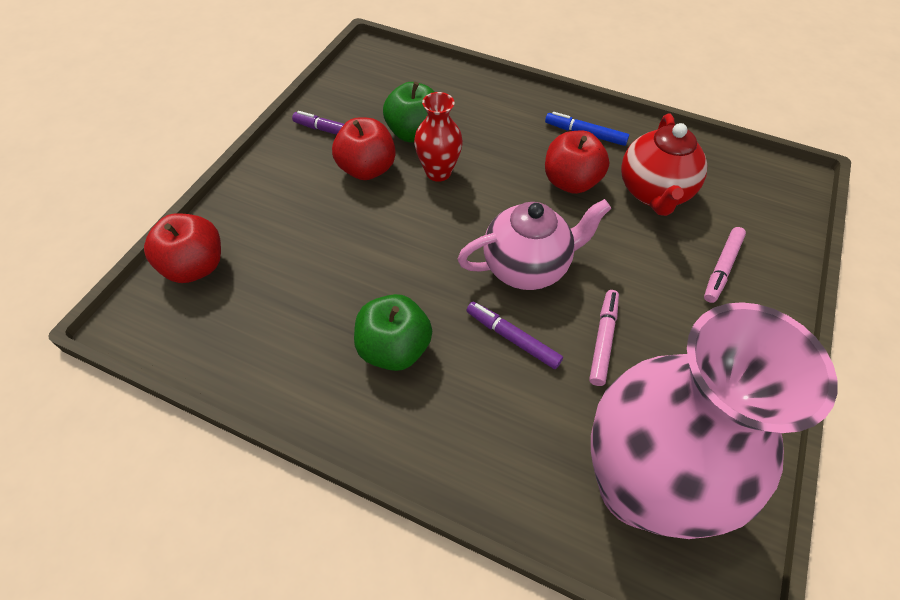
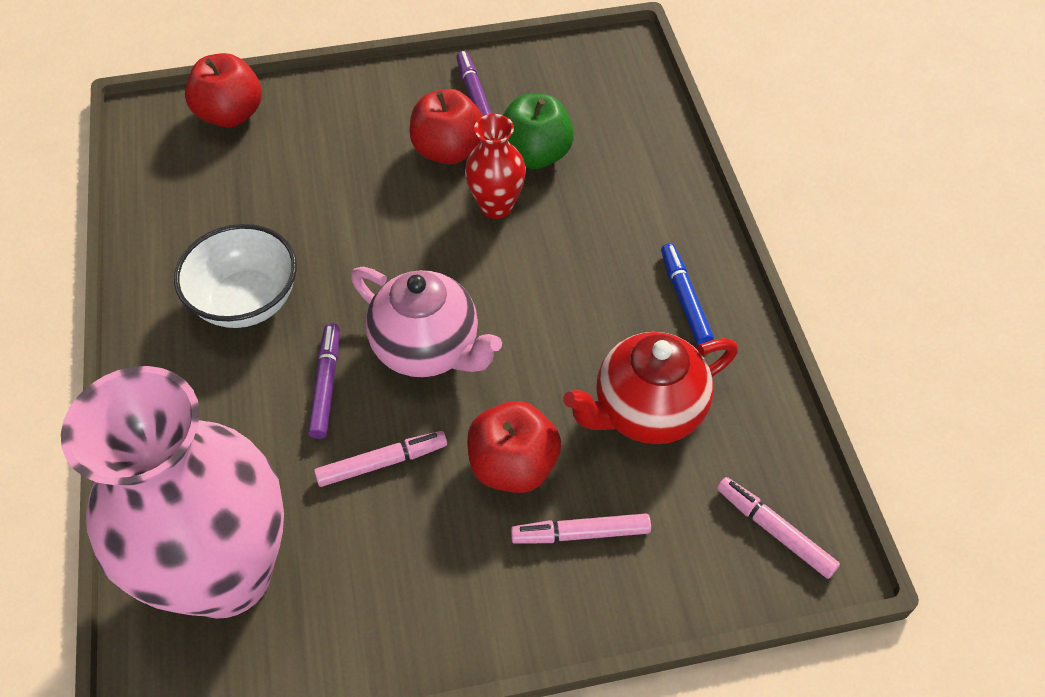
camera: 55 degrees right, 0 degrees up
(394, 348) = (247, 301): green apple -> white bowl
(570, 182) = (589, 324): red apple -> red apple (513, 465)
(768, 187) = (774, 531): none -> pink marker

